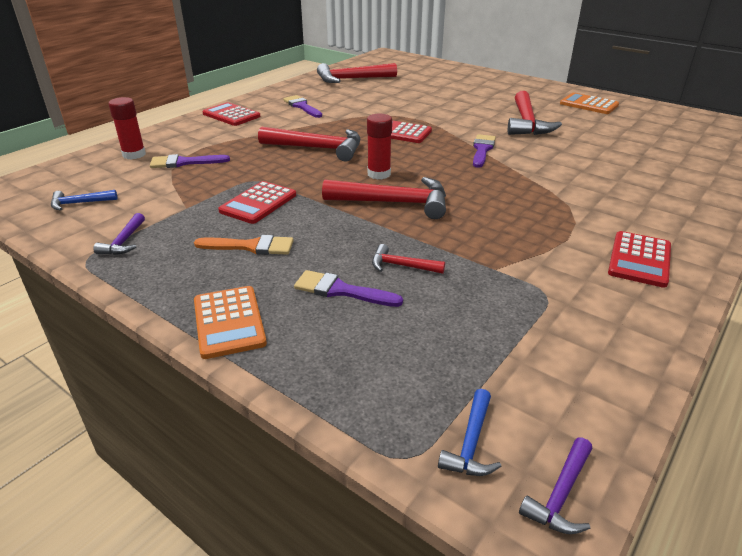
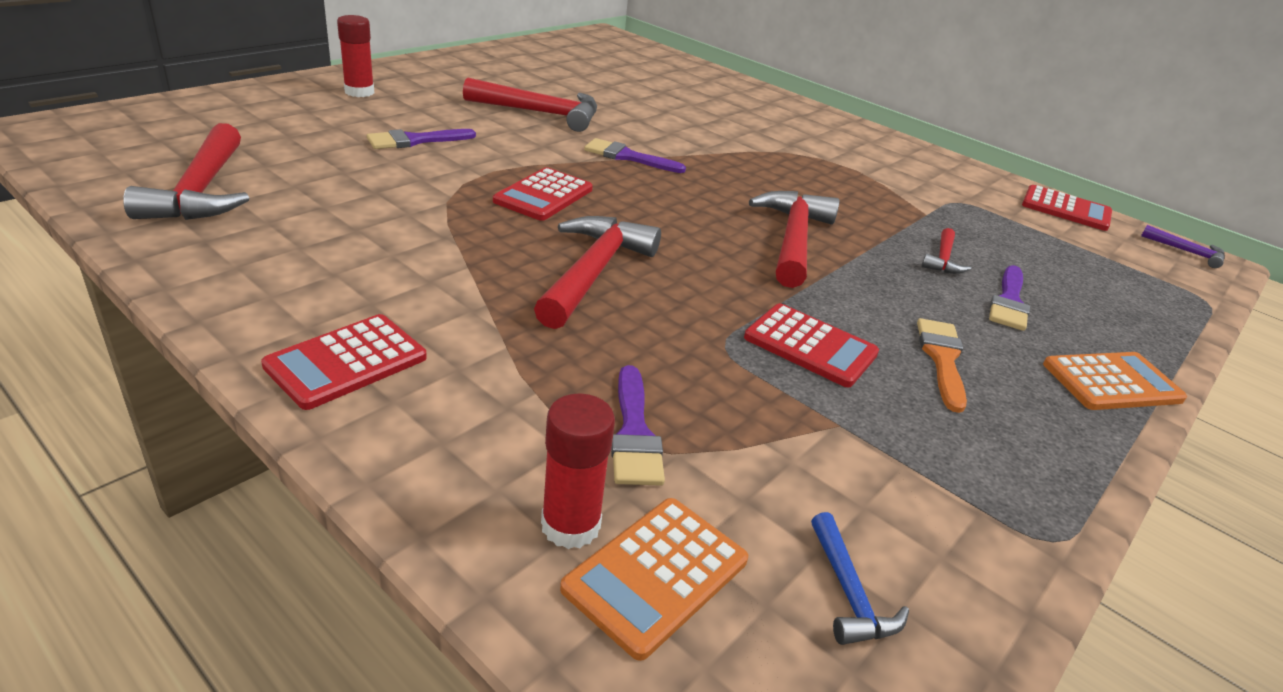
camera: 90 degrees left, 0 degrees up
(124, 241) = (978, 496): purple hammer -> none
(302, 106) = (347, 265): purple brush -> purple brush (415, 140)
(379, 174) = (703, 236): red glue stick -> red glue stick (359, 92)
(471, 443) = (1169, 273): blue hammer -> none
(589, 104) = (490, 69): orange calculator -> orange calculator (656, 574)
(639, 259) = (884, 153): red calculator -> red calculator (1066, 209)

